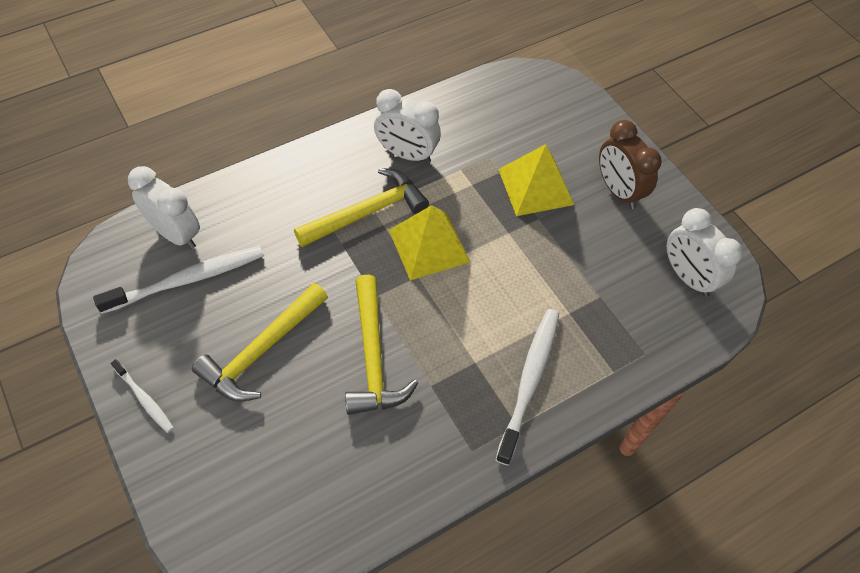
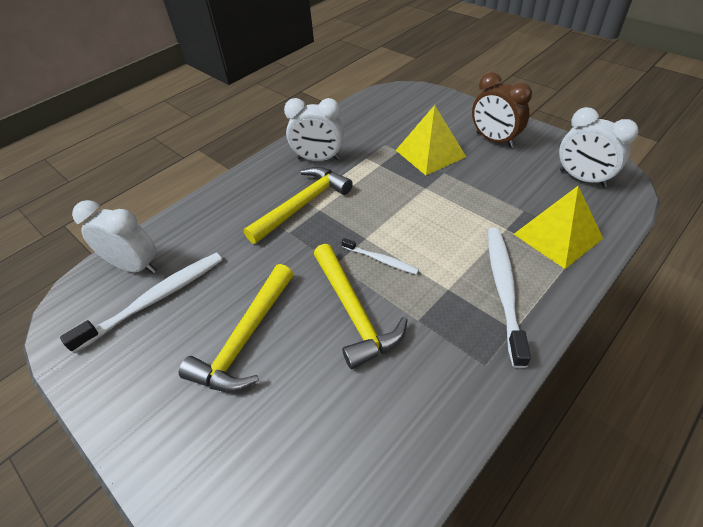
camera: 10 degrees left, 10 degrees down
(144, 399) = (135, 422): white toothbrush -> white toothbrush (381, 260)
(429, 246) = (365, 214): yellow pyramid -> yellow pyramid (557, 236)

